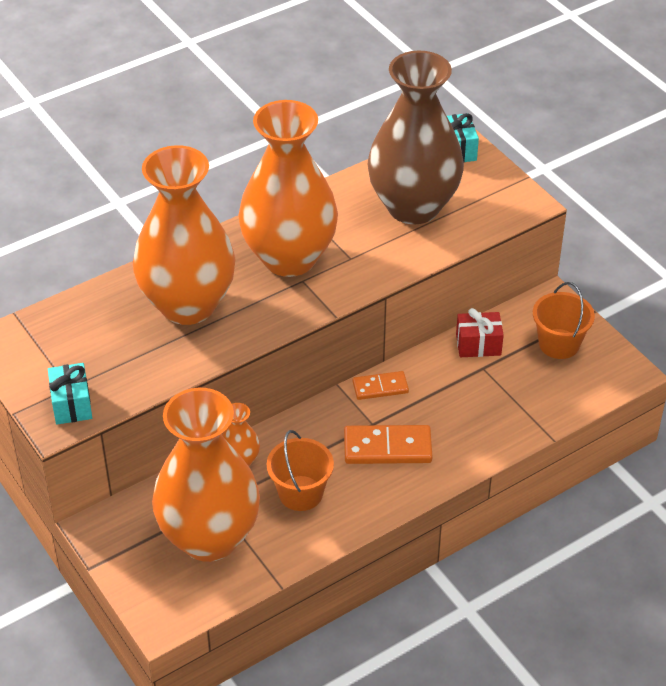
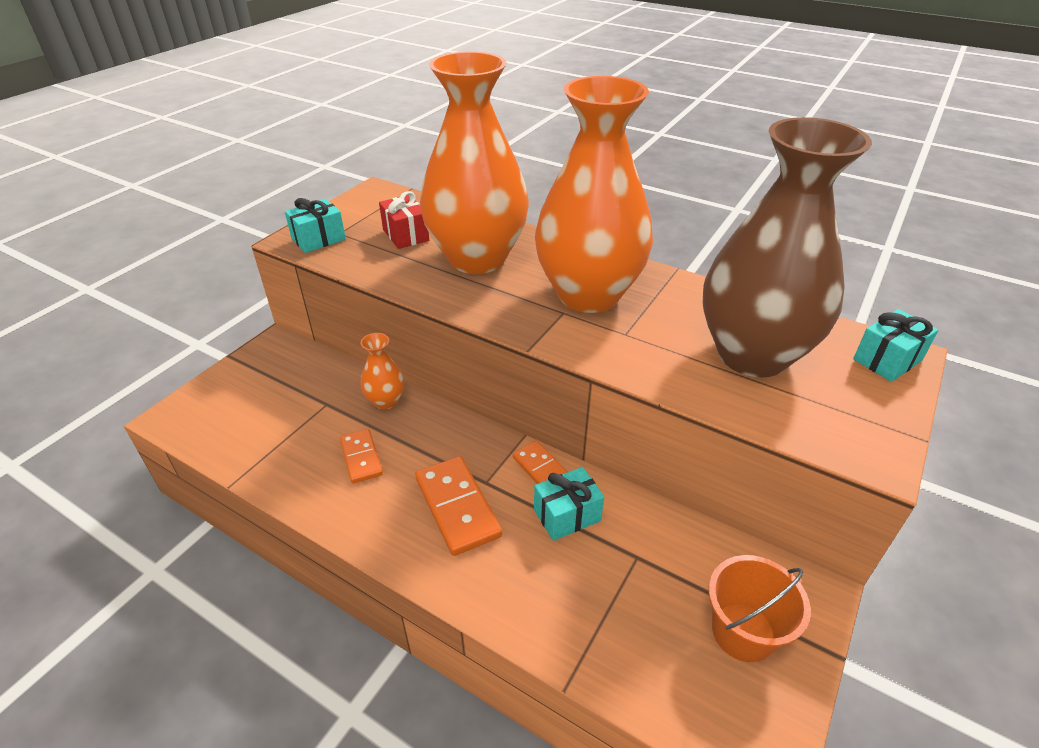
camera: 65 degrees right, 5 degrees down
(209, 538) = (281, 413): orange vase -> none
(300, 493) = (361, 458): orange bucket -> orange domino
(429, 389) = (567, 515): none -> turquoise gift
(478, 345) = (671, 538): red gift -> red gift (405, 235)

